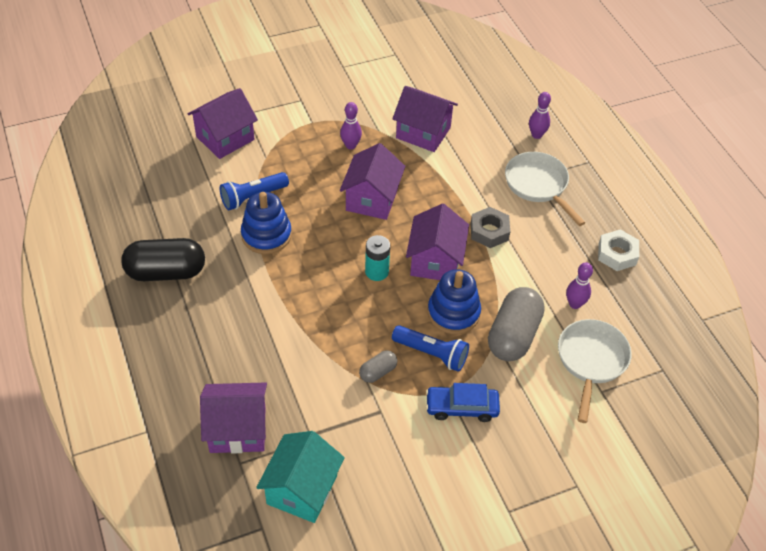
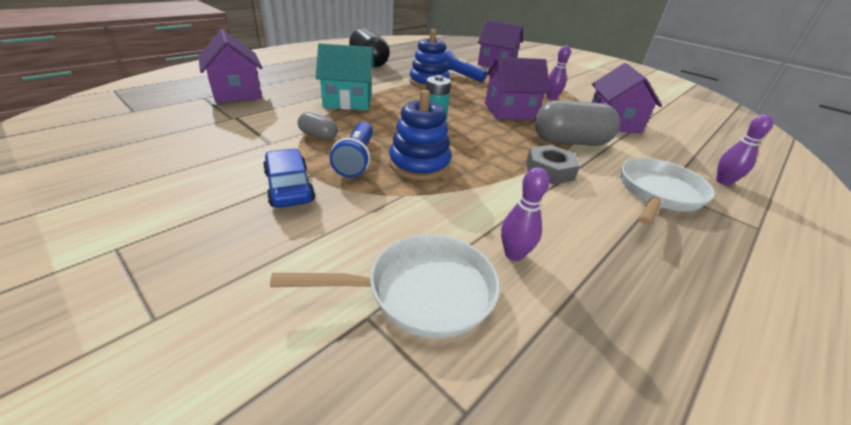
camera: 65 degrees right, 15 degrees down
(302, 490) = (172, 120): turquoise house -> turquoise house (348, 101)
(435, 261) = (476, 146): purple house -> none
(513, 335) = (417, 208): grey capsule -> grey capsule (570, 142)
(617, 254) = (652, 286): white nut -> none

